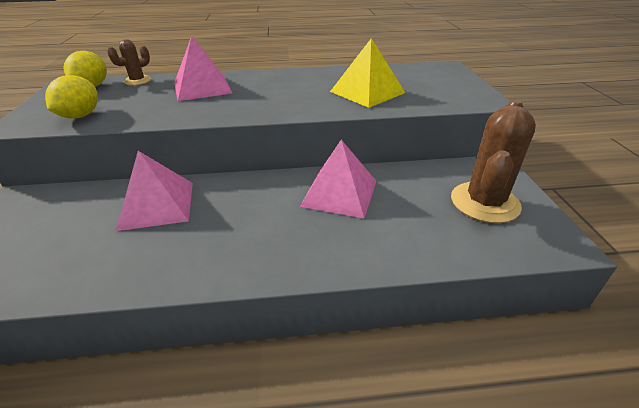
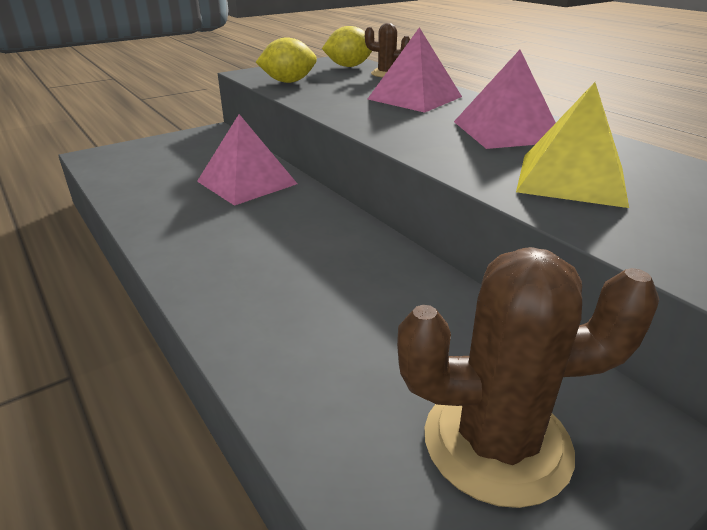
camera: 60 degrees right, 5 degrees down
(339, 193) = (368, 276): pink pyramid -> pink pyramid (506, 131)

